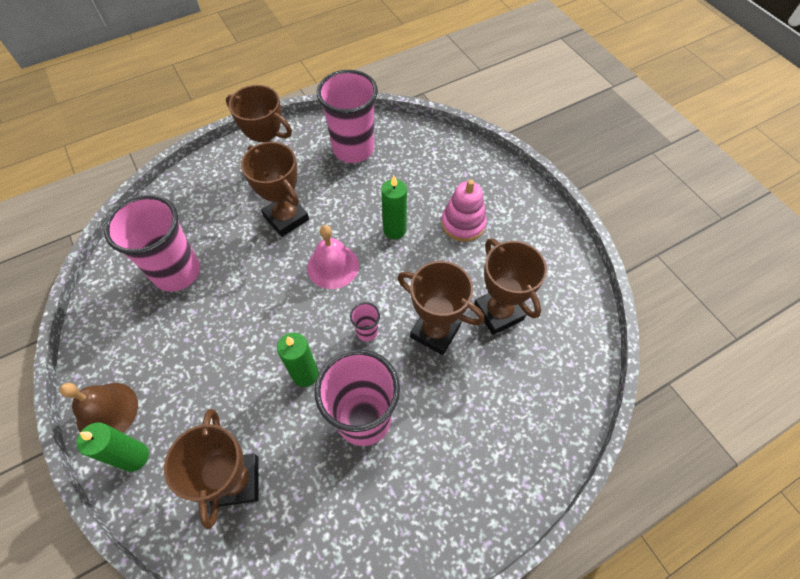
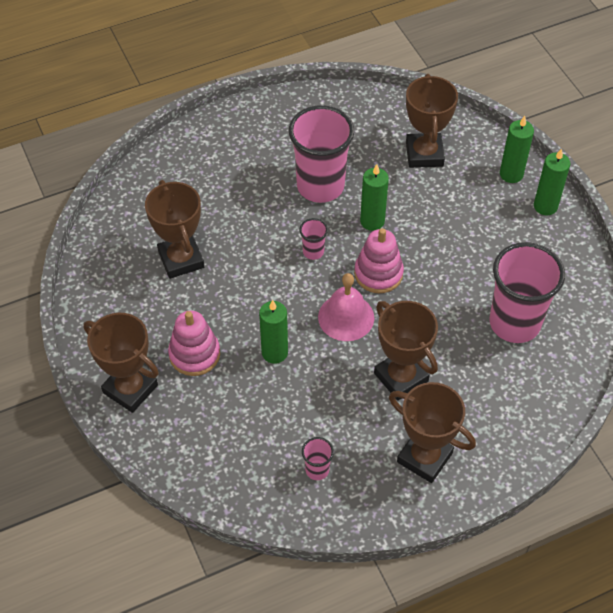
camera: 175 degrees left, 5 degrees down
(107, 411) = (545, 206): brown bell -> green candle
(301, 312) = (378, 273): none -> pink stacking toy
(353, 149) = (317, 470): pink cup -> pink cup, size x0.43
(435, 331) = (247, 247): brown trophy -> brown trophy (130, 389)

